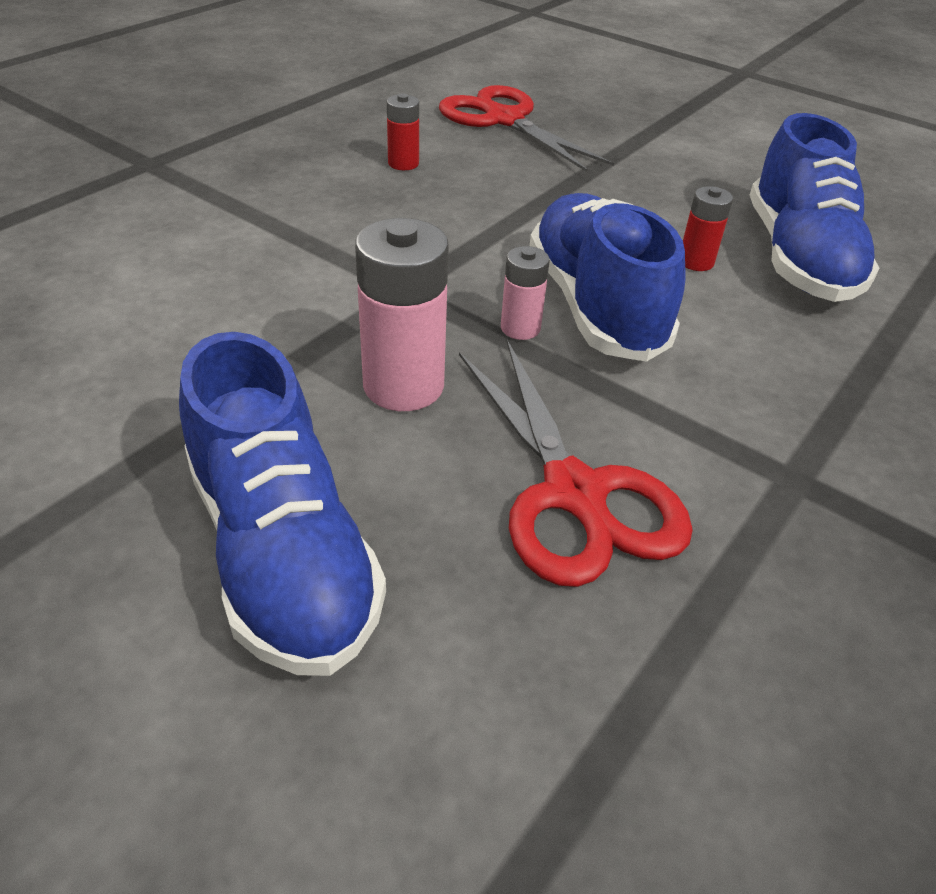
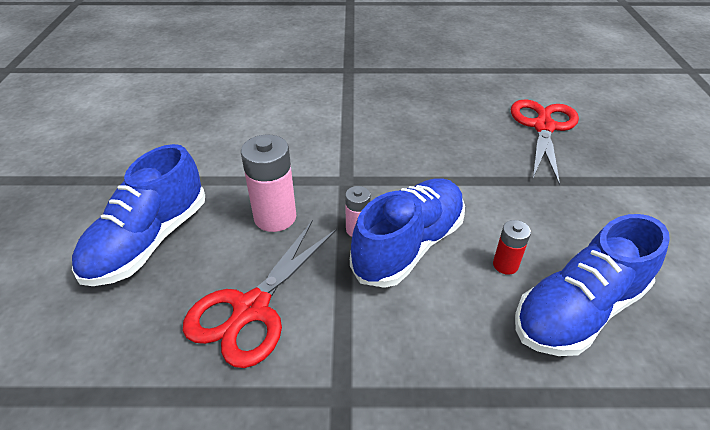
camera: 55 degrees right, 0 degrees up
(403, 163) = (447, 123): red battery -> none

